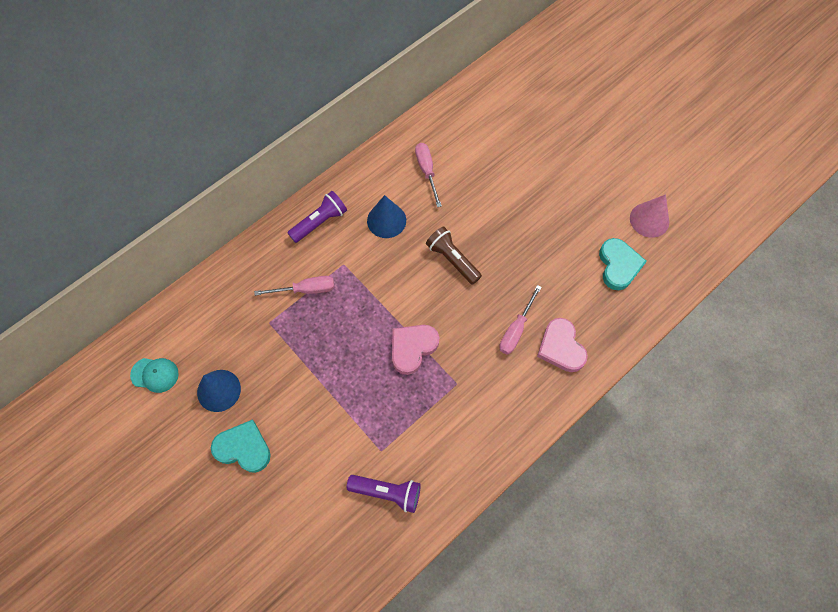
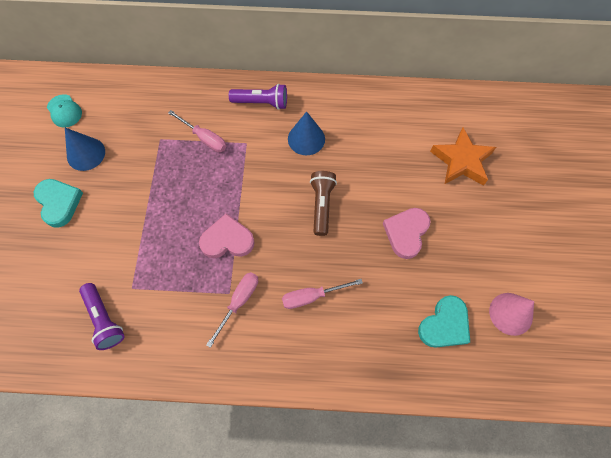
camera: 45 degrees right, 0 degrees up
(427, 171) = (371, 129): pink screwdriver -> pink screwdriver (239, 302)
(514, 141) = (461, 161): none -> orange star
(561, 347) = (330, 342): pink heart -> pink heart (406, 233)

